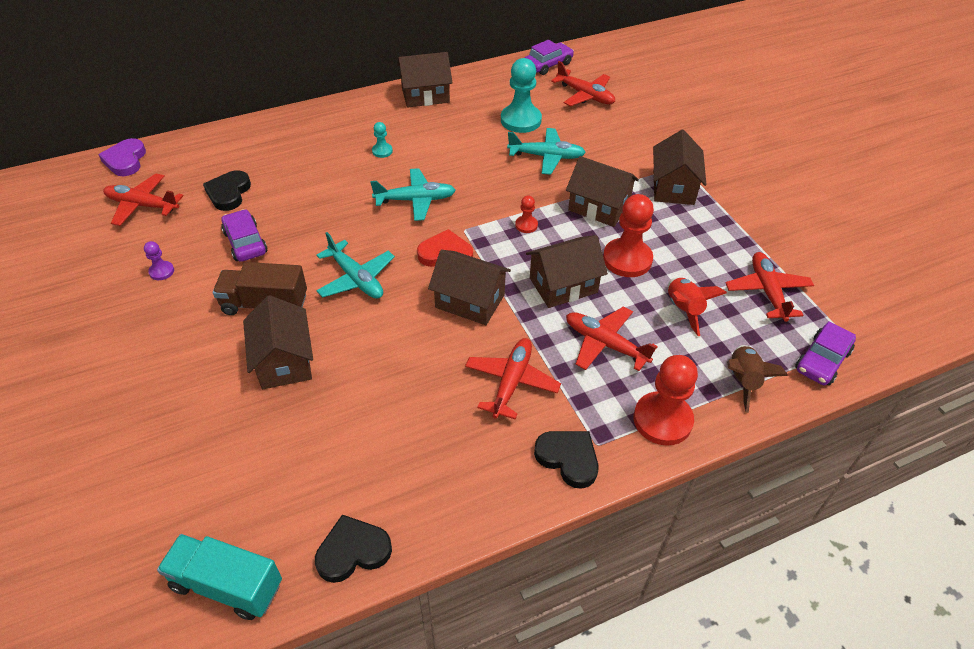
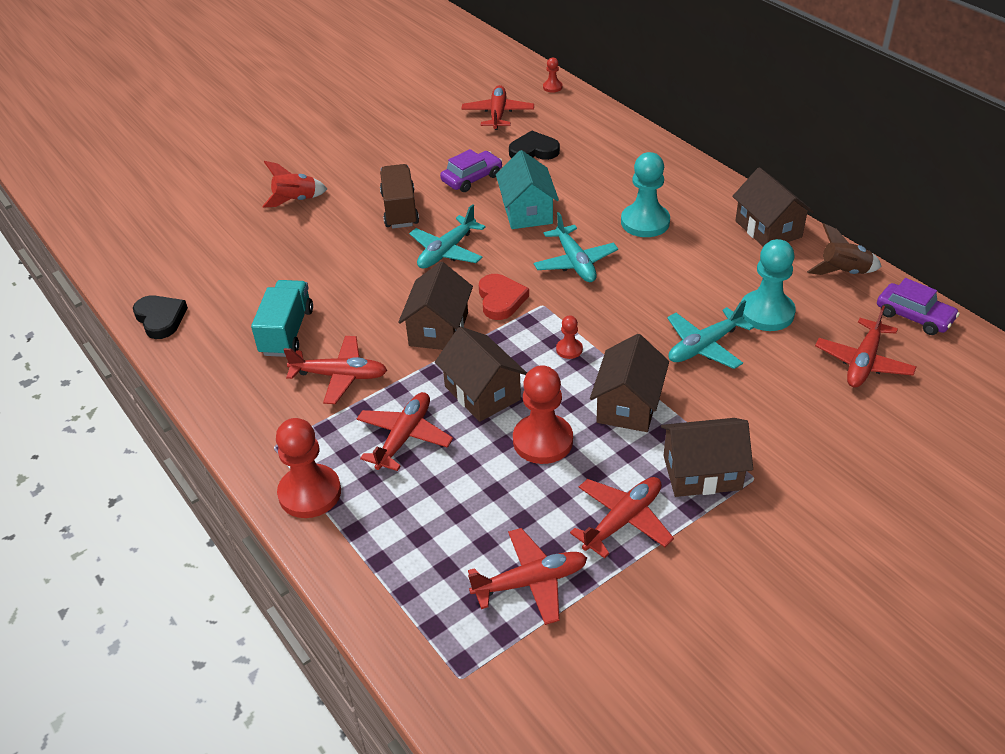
camera: 80 degrees right, 5 degrees down
(125, 160) = (552, 87): purple heart -> red pawn
(161, 271) = (422, 148): purple pawn -> none
(227, 585) = (134, 267): turquoise truck -> turquoise truck (287, 332)
(284, 361) = (338, 237): brown house -> none
(325, 215) = (527, 211): none -> turquoise house
(382, 151) = (645, 222): turquoise pawn -> turquoise pawn, size x2.10
(547, 156) = (704, 346): turquoise plane -> turquoise plane turned 60 degrees clockwise
(568, 458) = (256, 428): black heart -> none
(684, 310) = (474, 499): red rocket -> red rocket (296, 200)
(713, 233) = (623, 520): none -> red plane
(743, 381) = (375, 560): brown rocket -> brown rocket (843, 272)
(822, 361) = (422, 641): purple car -> none

